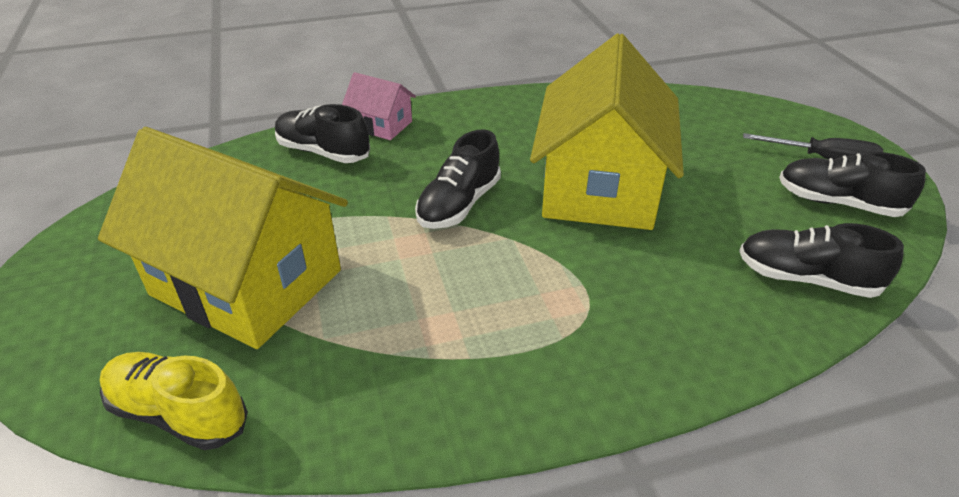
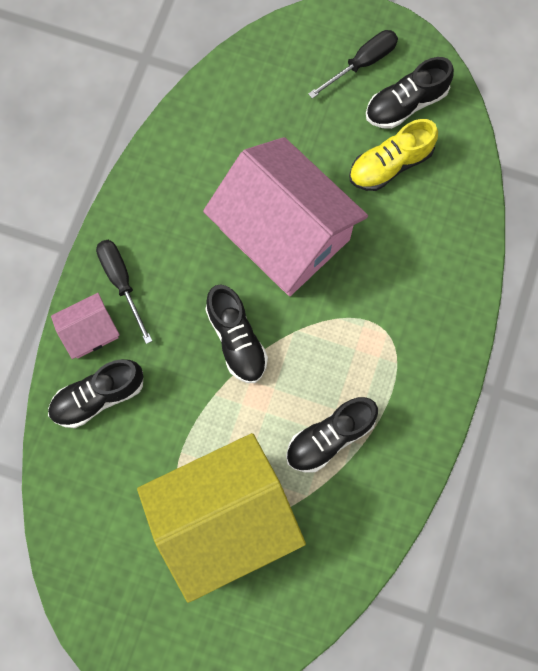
camera: 55 degrees left, 35 degrees up
(178, 413) = (313, 599): yellow shoe -> yellow shoe (390, 164)
(443, 122) = (121, 282): none -> black screwdriver
(600, 187) = (284, 233): yellow house -> pink house
(806, 278) = (447, 192): black shoe -> black shoe (329, 437)

